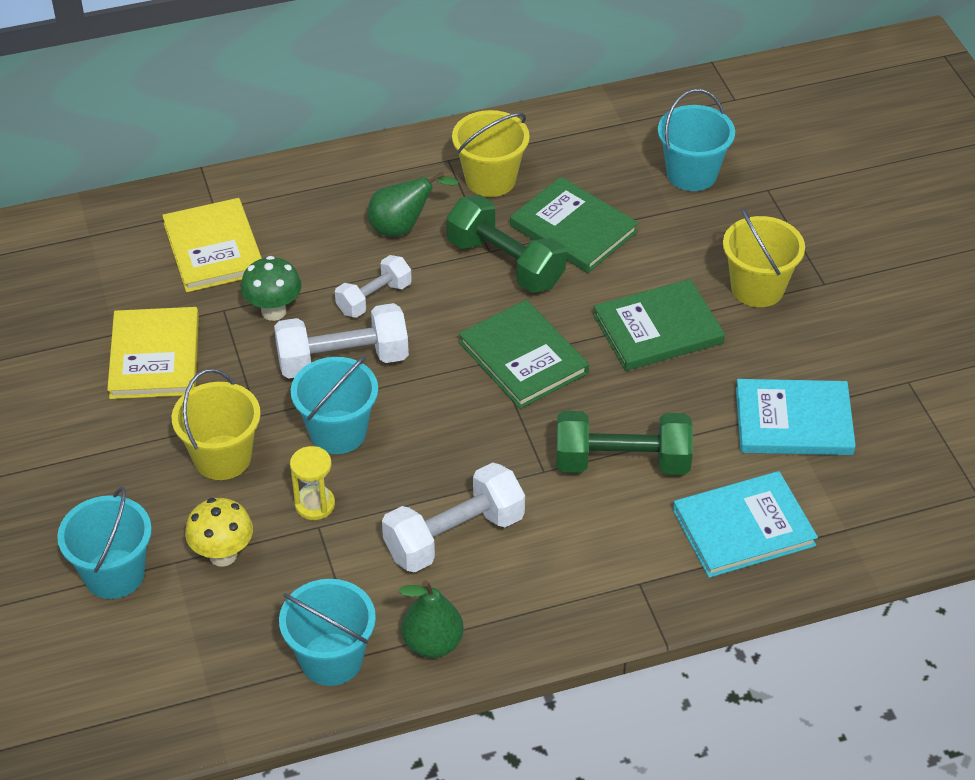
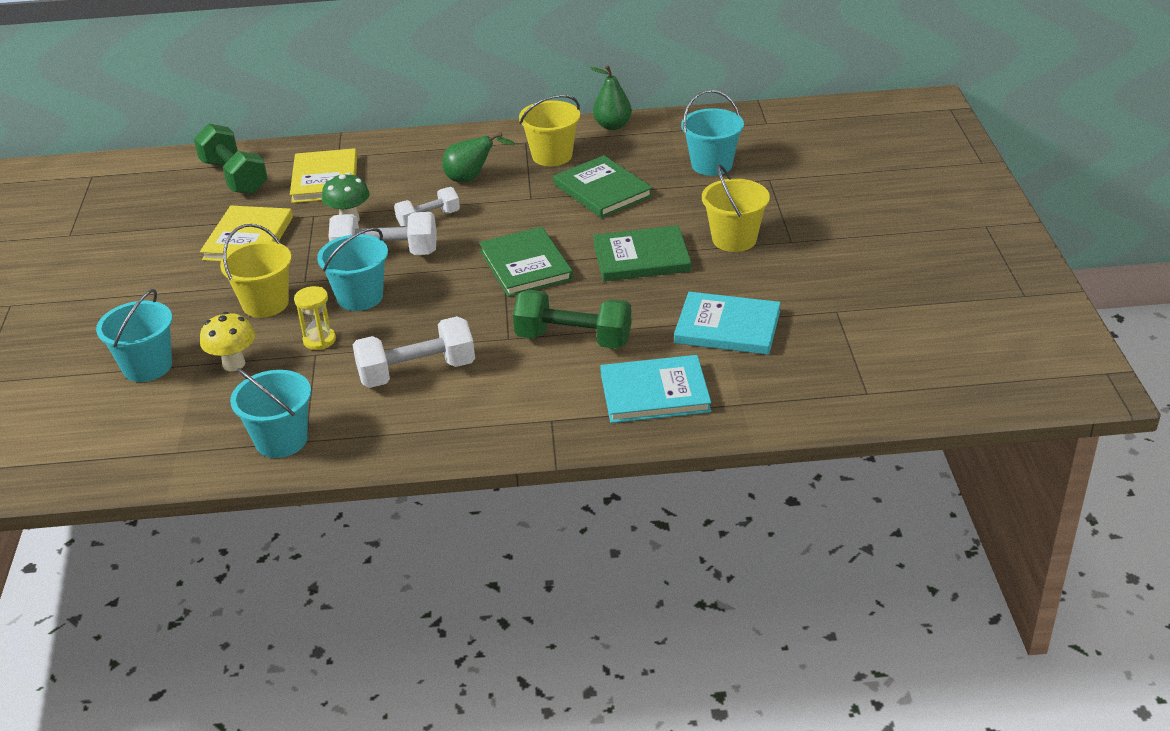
camera: 15 degrees right, 10 degrees down
(432, 643) = (365, 440): green pear -> green pear (612, 126)
(505, 263) = (539, 206): green dumbbell -> green dumbbell (234, 177)

